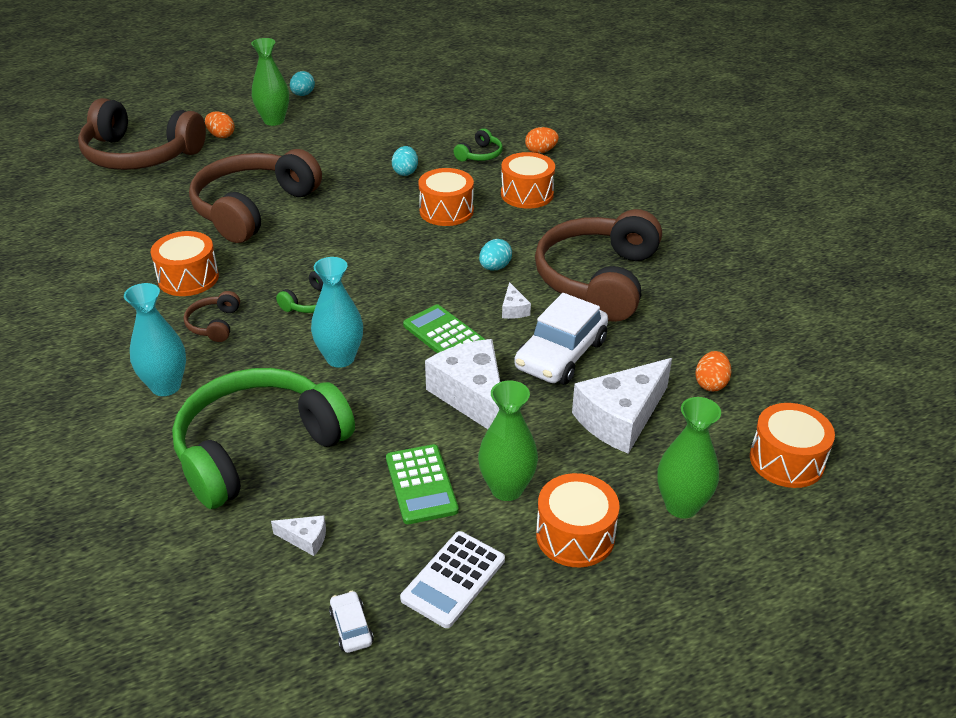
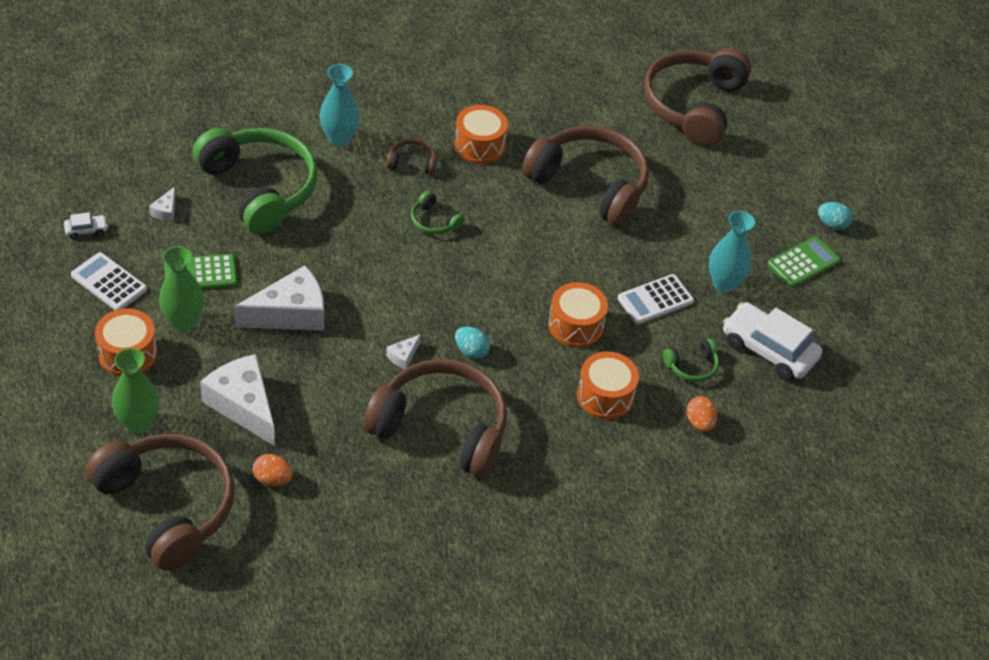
camera: 90 degrees right, 10 degrees up
(221, 135) = (734, 161): orange egg -> none
(274, 120) = (768, 200): green vase -> none
(340, 358) = (354, 236): turquoise vase -> turquoise vase (724, 283)
(405, 172) = (655, 300): turquoise egg -> white calculator
(444, 334) = (374, 304): green calculator -> green calculator (803, 263)
(480, 155) = (692, 366): green headphones -> green headphones turned 60 degrees counterclockwise
(513, 309) = (403, 356): white cheese -> white cheese turned 45 degrees counterclockwise
(561, 355) = (332, 379): white car -> white car (768, 350)
(786, 460) = (167, 506): orange drum -> brown headphones

